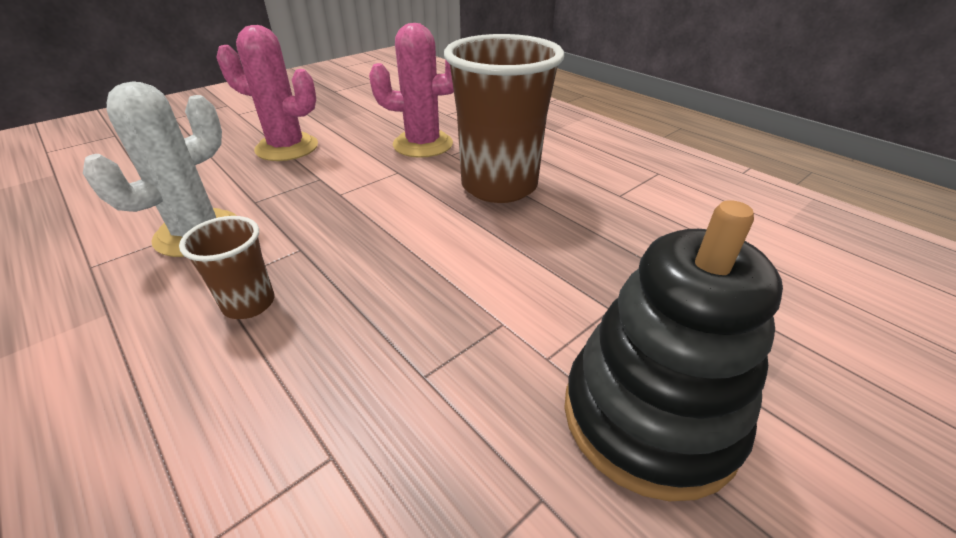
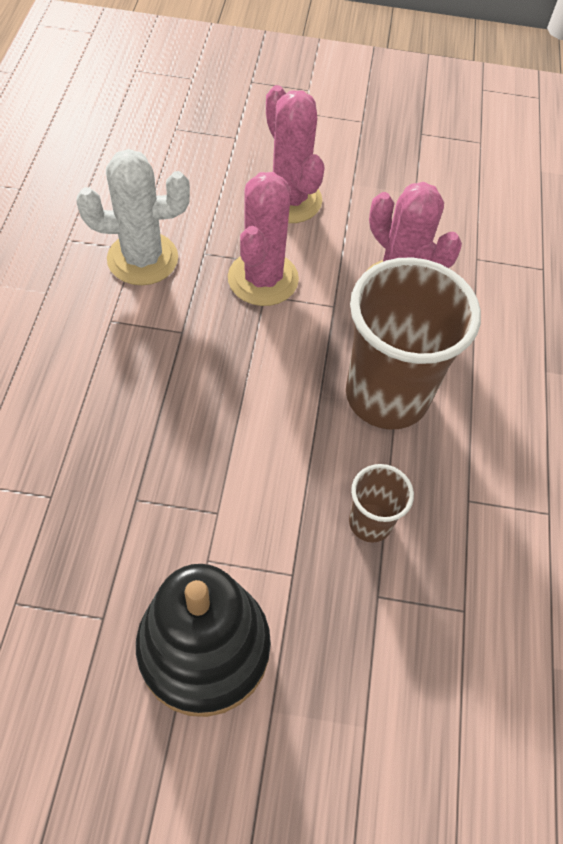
camera: 45 degrees right, 20 degrees up
(249, 304) = (111, 354): brown cup -> brown cup (370, 522)
(326, 187) = (263, 279): none -> pink cactus

